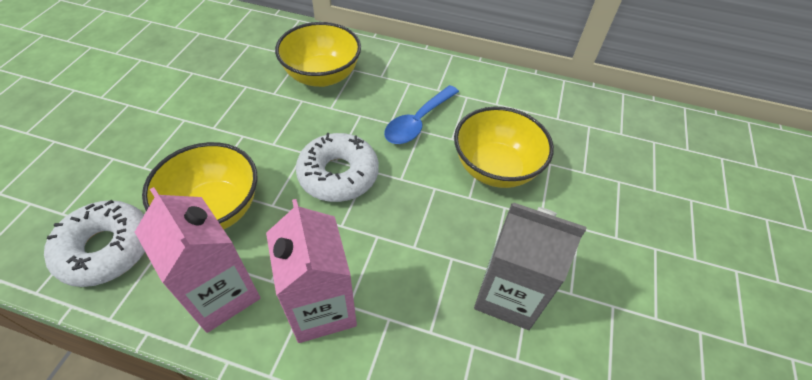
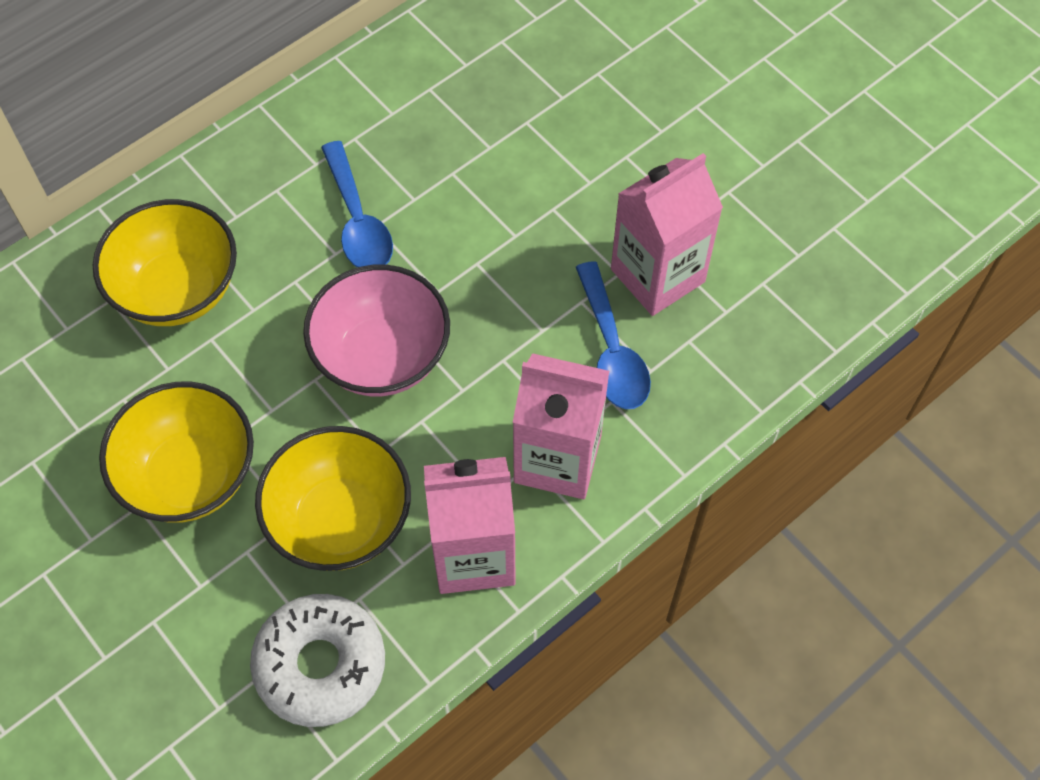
camera: 55 degrees left, 10 degrees up
(338, 174) = (382, 356): white donut -> pink bowl
(428, 297) = (612, 350): none -> blue spoon
(495, 168) = (493, 182): yellow bowl -> yellow bowl (190, 475)
(508, 295) = (657, 275): grey carton -> pink carton

